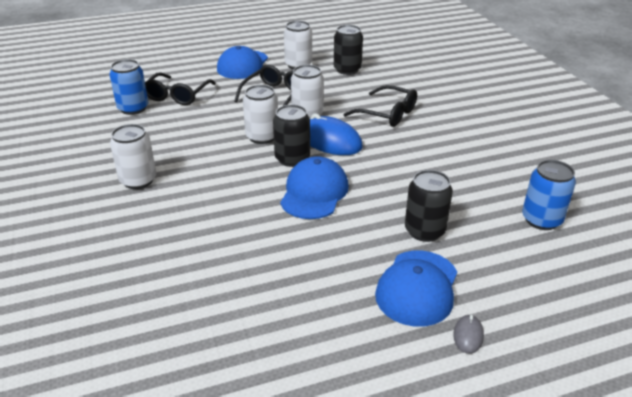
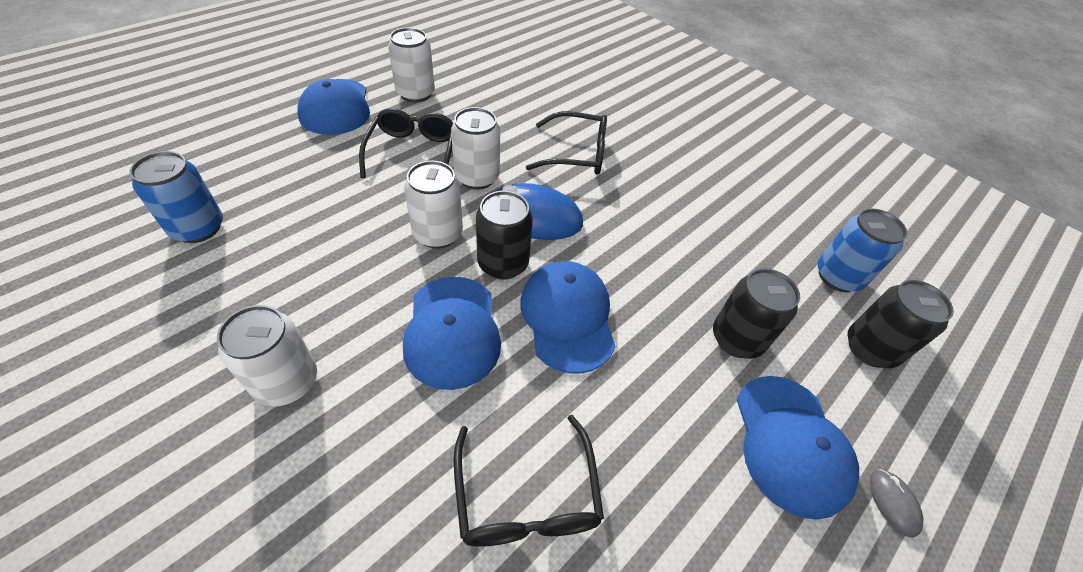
camera: 30 degrees left, 15 degrees up
(177, 95) = (262, 185): black glasses -> black glasses (526, 496)
(239, 182) = (452, 331): none -> blue cap
(347, 69) = (484, 90): black can -> black can (870, 348)

